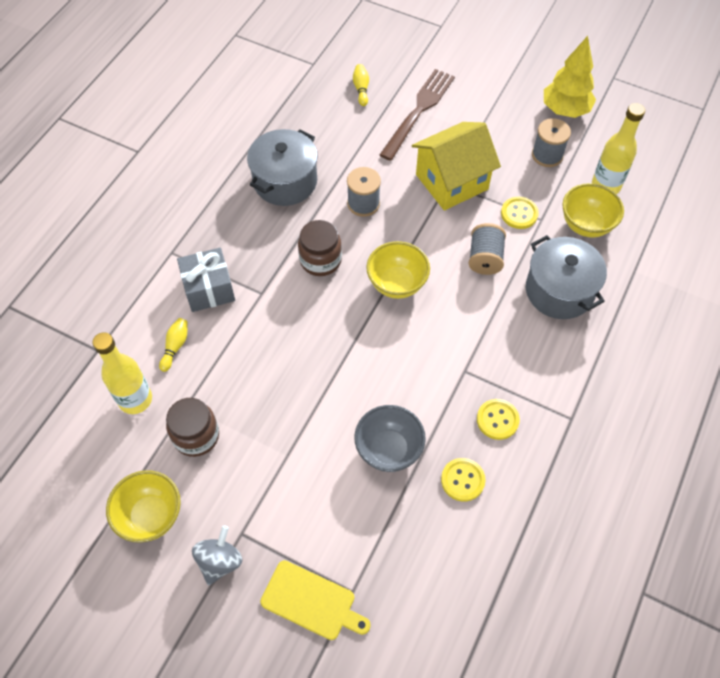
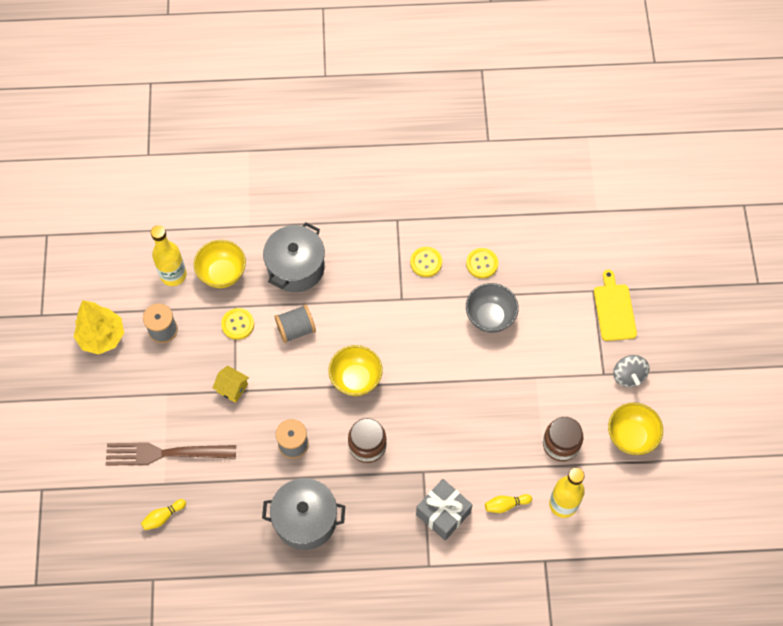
camera: 120 degrees left, 5 degrees up
(220, 561) = (628, 376): grey spinning top -> grey spinning top turned 90 degrees counterclockwise
(451, 182) = (232, 388): yellow house -> yellow house, size x0.46

